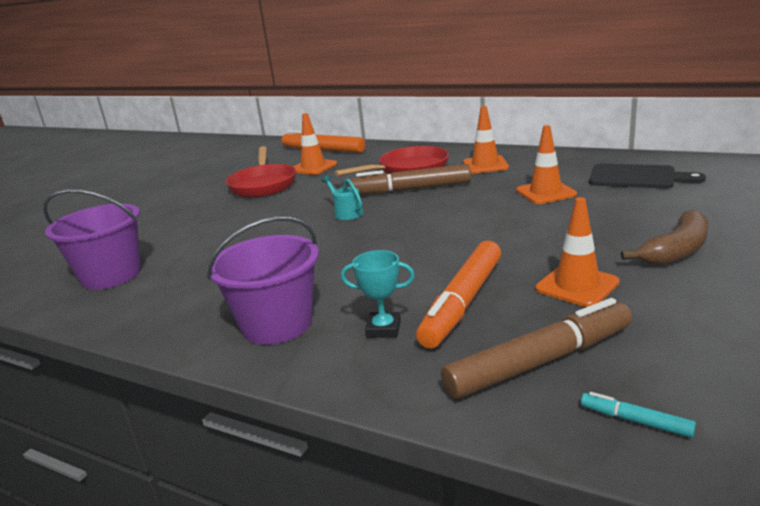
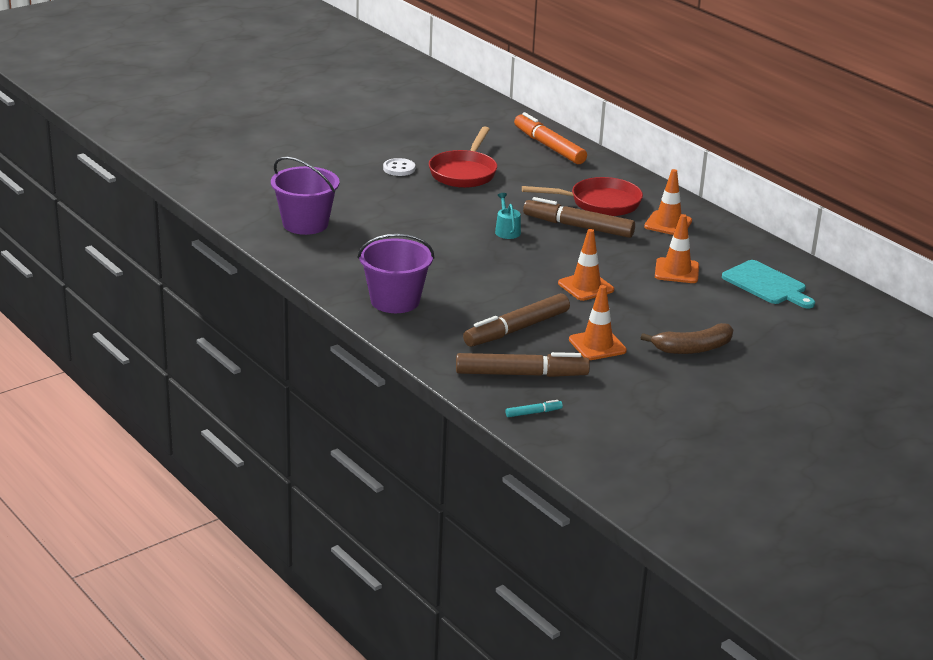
camera: 20 degrees right, 5 degrees up
(196, 199) = (399, 168): none -> white button
(313, 167) = (522, 167): orange traffic cone -> orange traffic cone (586, 287)
(383, 329) = (455, 327): turquoise trophy -> none
(463, 303) = (516, 329): orange marker -> brown marker
(635, 421) = (533, 413): turquoise marker -> turquoise marker turned 105 degrees clockwise
(637, 177) = (767, 285): black cutting board -> turquoise cutting board

